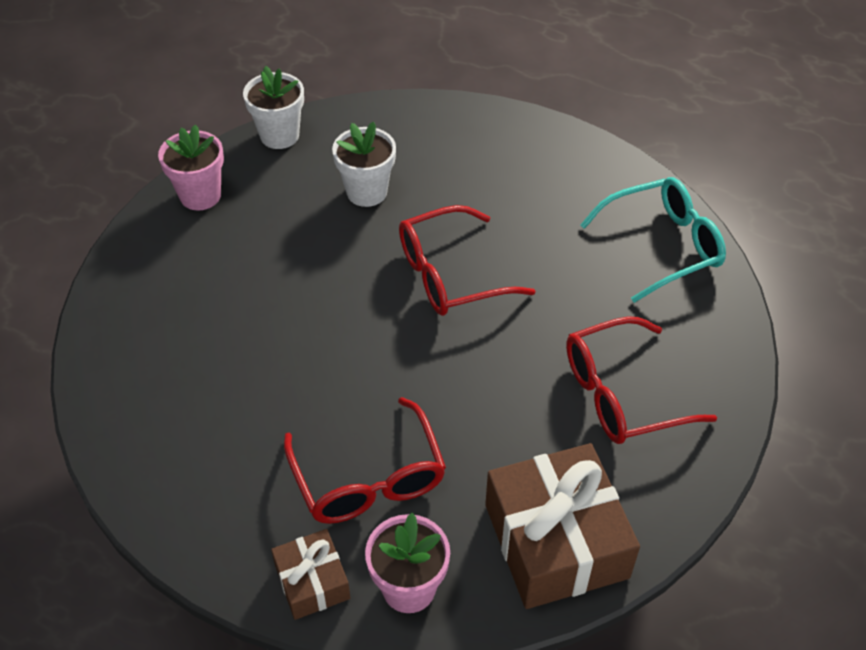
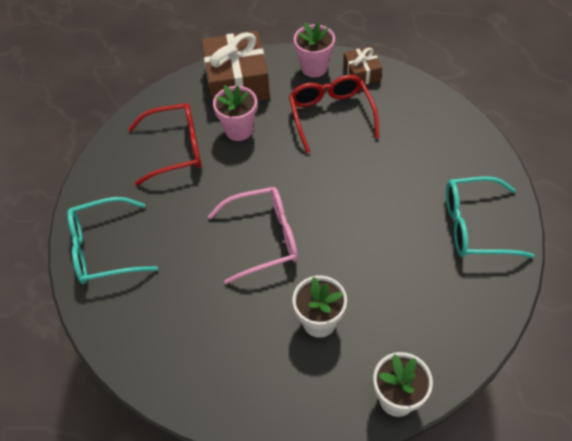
camera: 170 degrees left, 5 degrees up
(155, 312) = (474, 226): none -> turquoise glasses
(200, 196) = (460, 331): pink flower pot -> pink flower pot (239, 130)
(450, 275) = (264, 238): red glasses -> pink glasses

